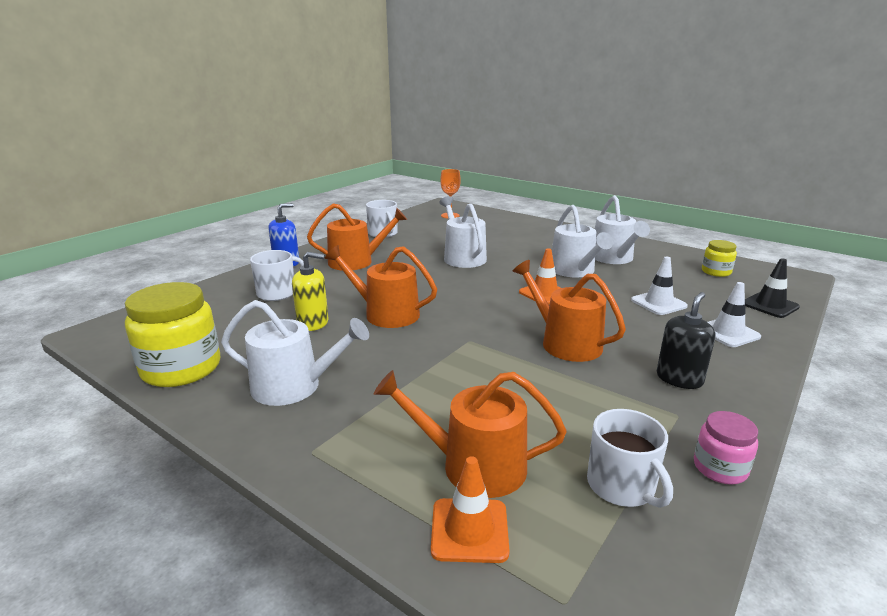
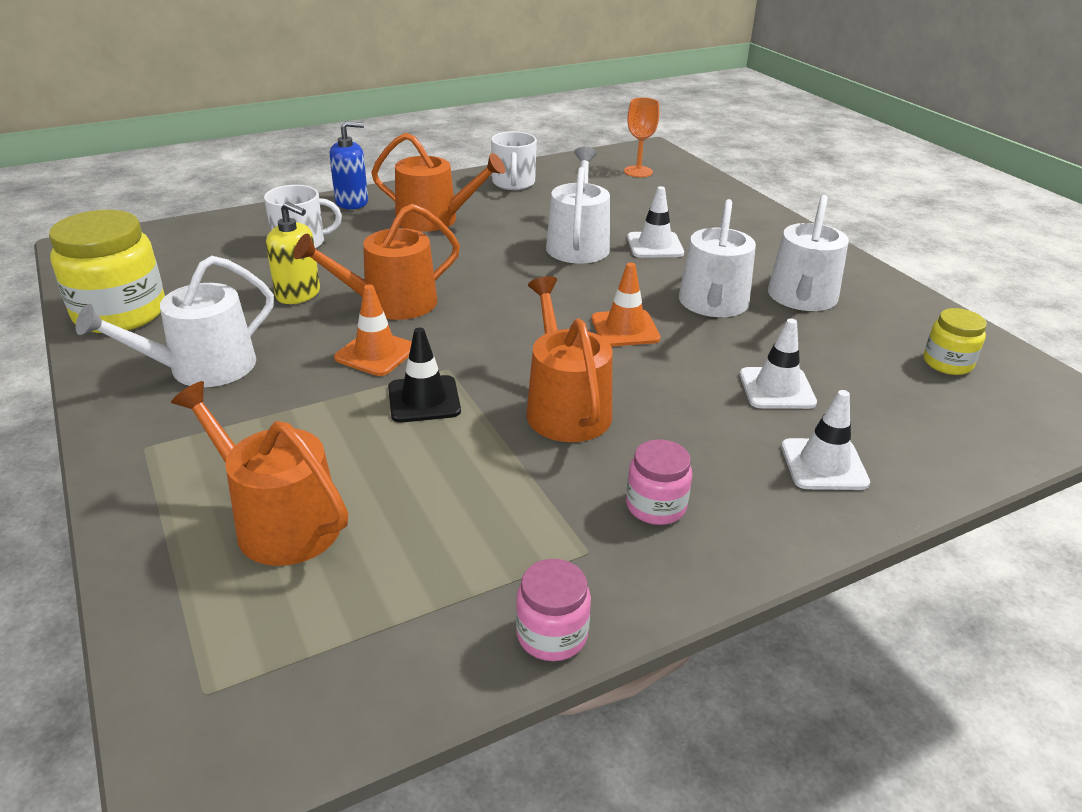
camera: 25 degrees right, 10 degrees up
(294, 386) = (202, 368): white watering can -> white watering can turned 105 degrees clockwise
(385, 313) = (390, 303): orange watering can -> orange watering can turned 75 degrees counterclockwise
(469, 530) = (200, 586): orange traffic cone -> orange traffic cone (376, 353)
(506, 249) = (655, 245): none -> white traffic cone
(622, 486) = (408, 607): white mug -> none
(679, 379) = (656, 506): black soap dispenser -> pink jar
(770, 305) = (961, 443): black traffic cone -> black traffic cone (424, 399)

